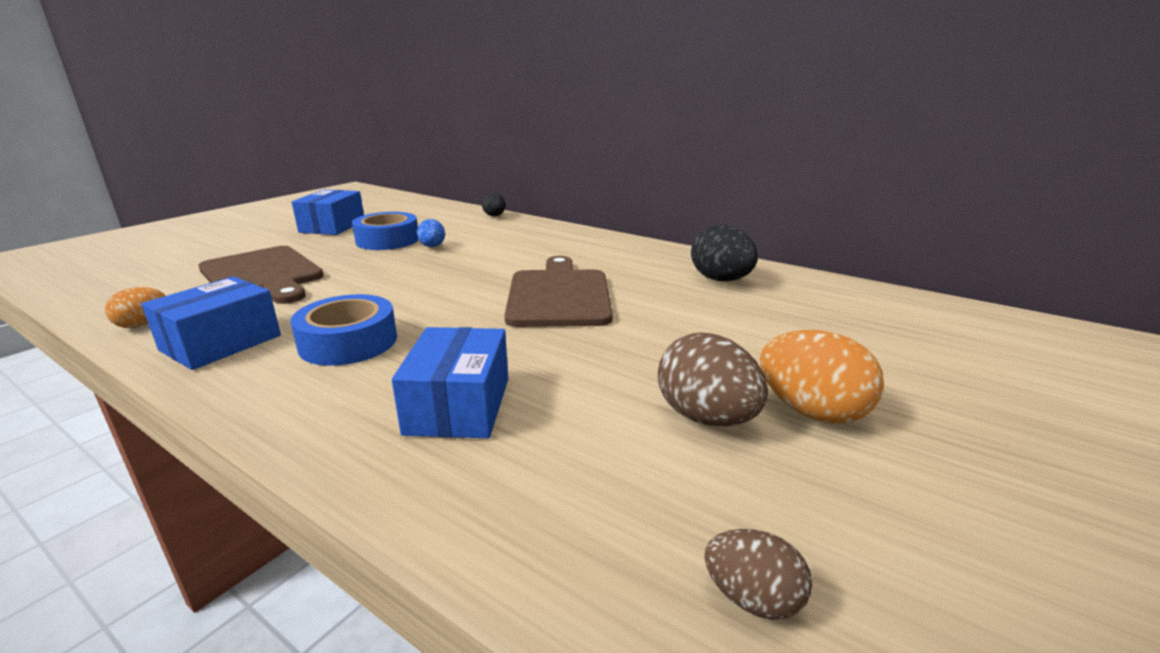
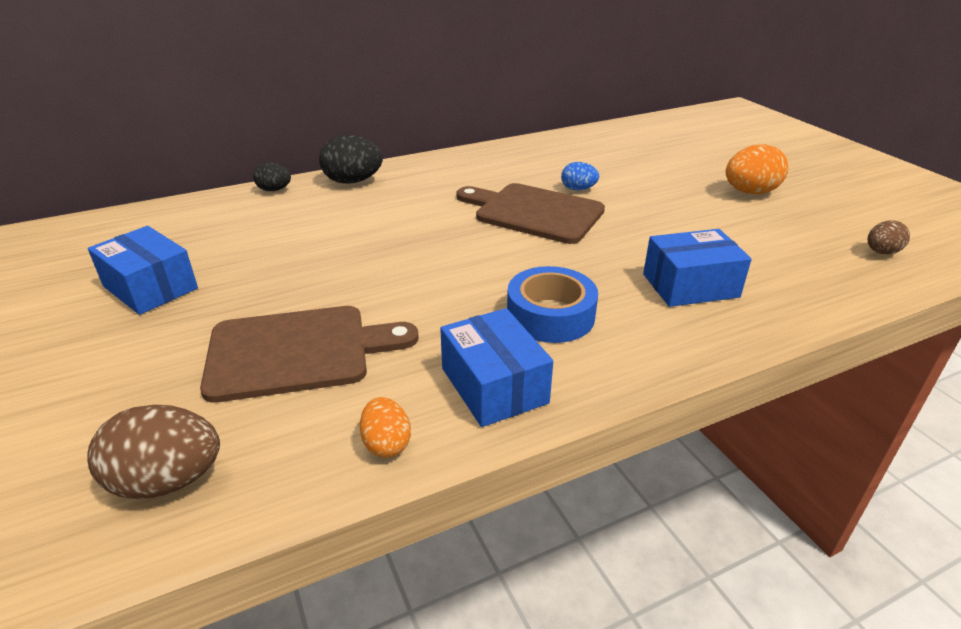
camera: 60 degrees left, 10 degrees up
(387, 240) = (273, 259): blue tape -> none
(432, 247) = (335, 239): blue egg -> blue egg (578, 189)
(458, 405) = (690, 285): blue box -> blue box turned 45 degrees counterclockwise
(706, 418) = (743, 218): brown egg -> brown egg (168, 481)
(721, 280) = (561, 155): black egg -> black egg (353, 181)

